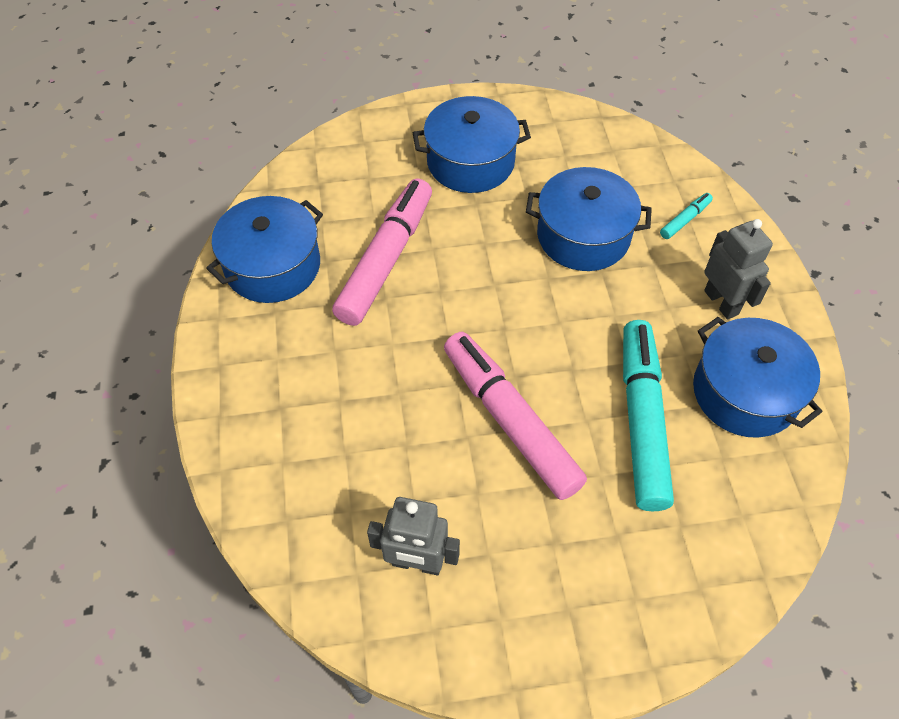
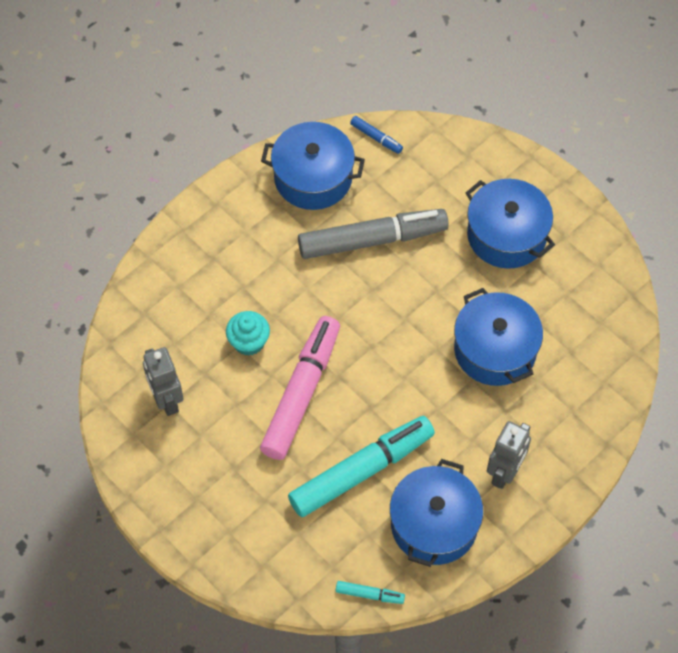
camera: 55 degrees right, 5 degrees up
(280, 194) = (376, 138): none -> blue marker
(386, 259) = (372, 240): pink marker -> grey marker
(410, 434) = (249, 342): none -> turquoise cupcake
(685, 220) = (568, 409): turquoise marker -> turquoise marker (369, 594)

